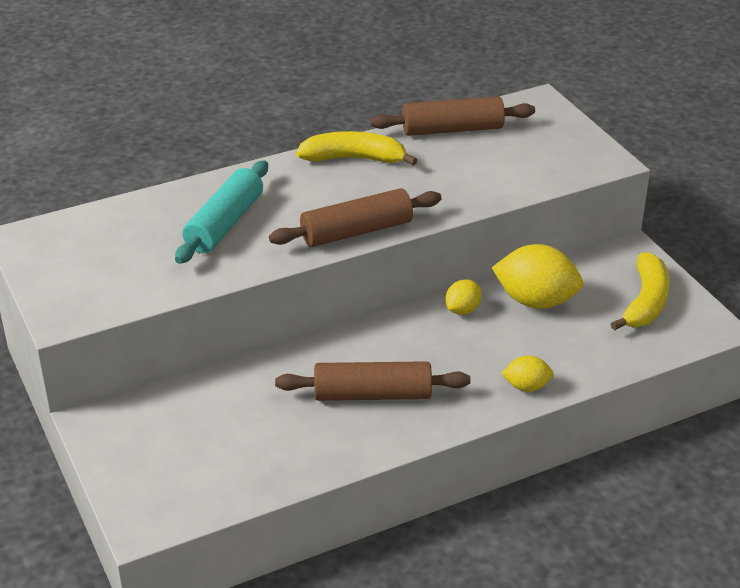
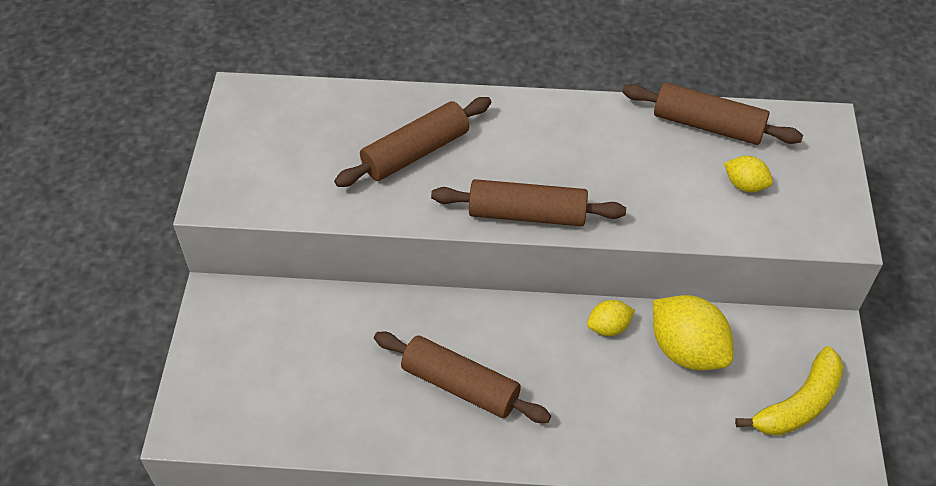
camera: 30 degrees right, 15 degrees up
(224, 224) = (415, 152): turquoise rolling pin -> brown rolling pin
(354, 158) = (586, 123): yellow banana -> none
(526, 387) = (607, 448): yellow lemon -> yellow lemon (745, 185)

